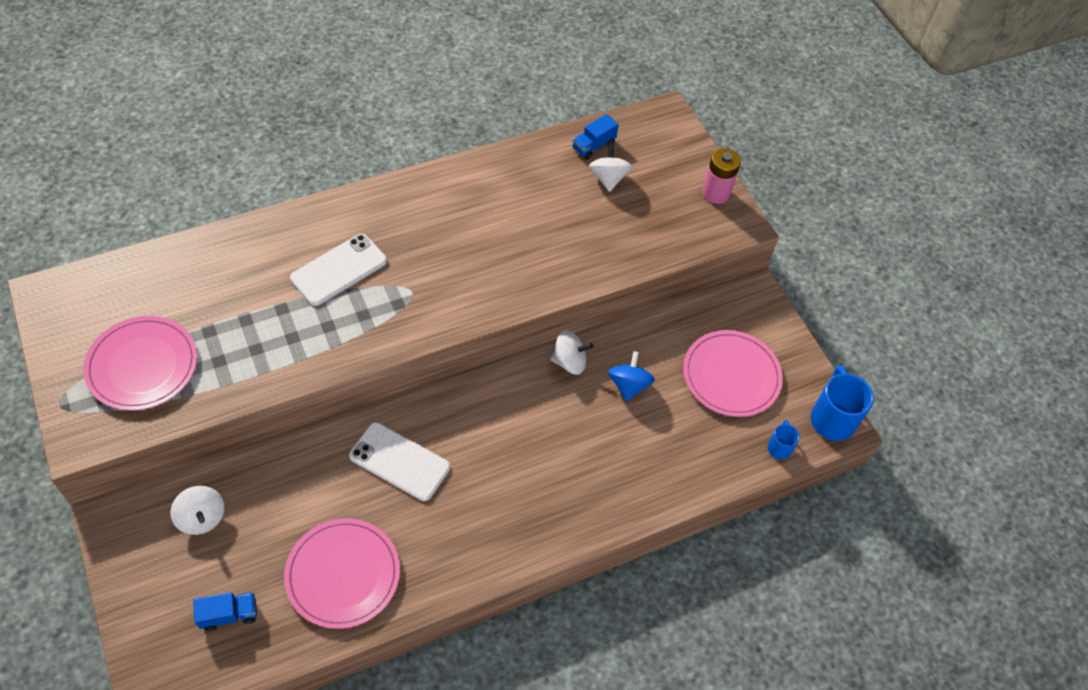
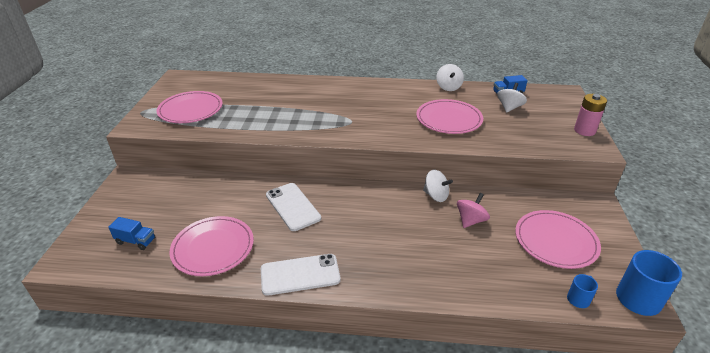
camera: 35 degrees right, 20 degrees down
(202, 518) = (167, 192): white spinning top -> white spinning top (448, 87)
(339, 270) = (319, 103): white phone -> white phone (300, 274)
(541, 235) = (449, 119): none -> pink plate
(628, 385) = (471, 220): blue spinning top -> pink spinning top

